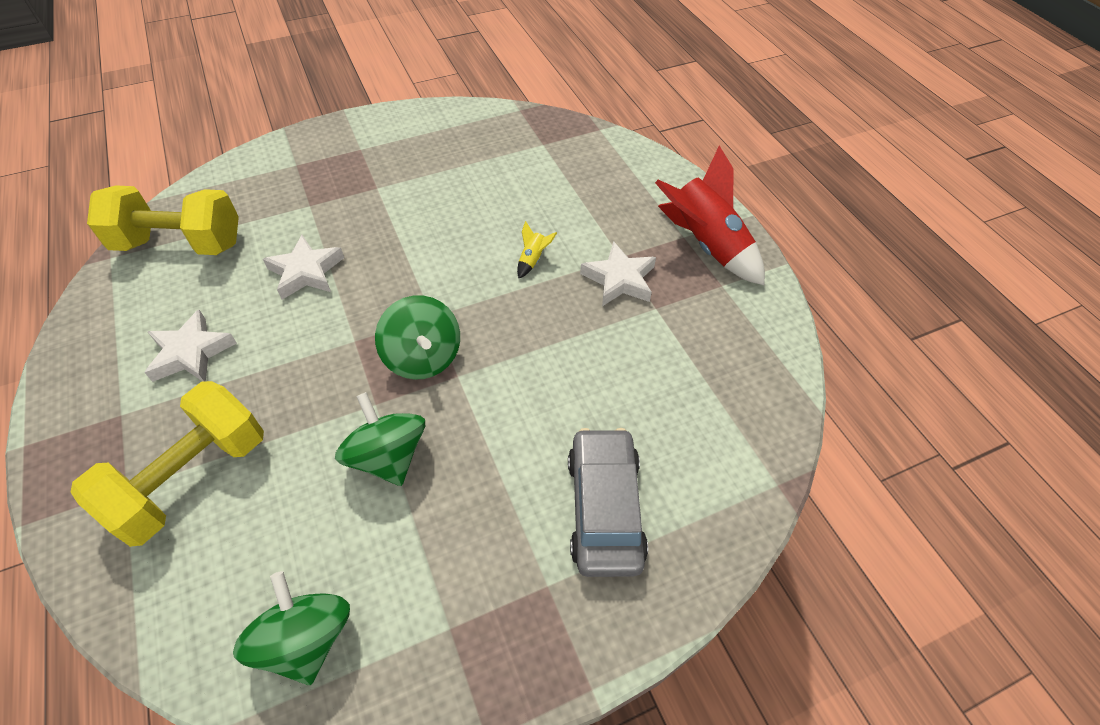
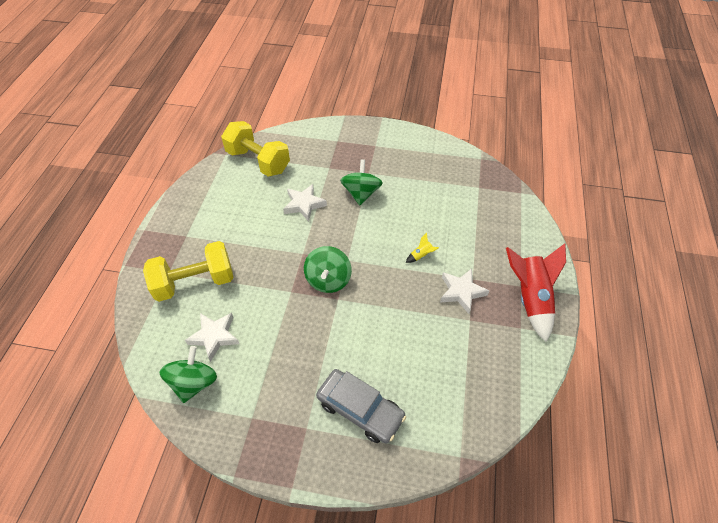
camera: 35 degrees right, 0 degrees up
(191, 353) = (230, 221): white star -> white star (214, 336)
(388, 456) = (279, 321): green spinning top -> green spinning top (361, 193)
(605, 508) = (360, 409): grey car -> grey car turned 90 degrees clockwise

